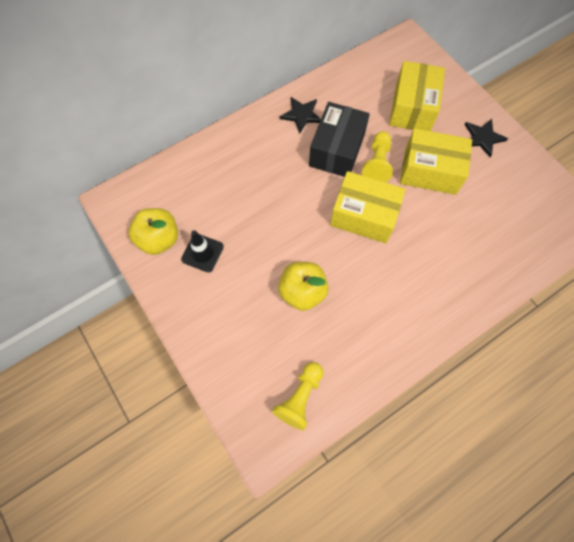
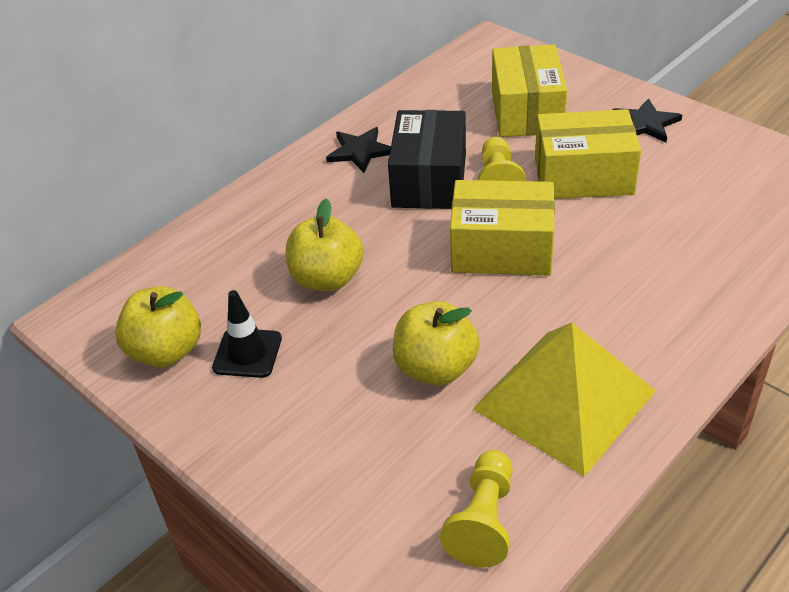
camera: 10 degrees left, 25 degrees down
(258, 211) = (327, 278): none -> yellow apple
(366, 332) = (564, 399): none -> yellow pyramid

